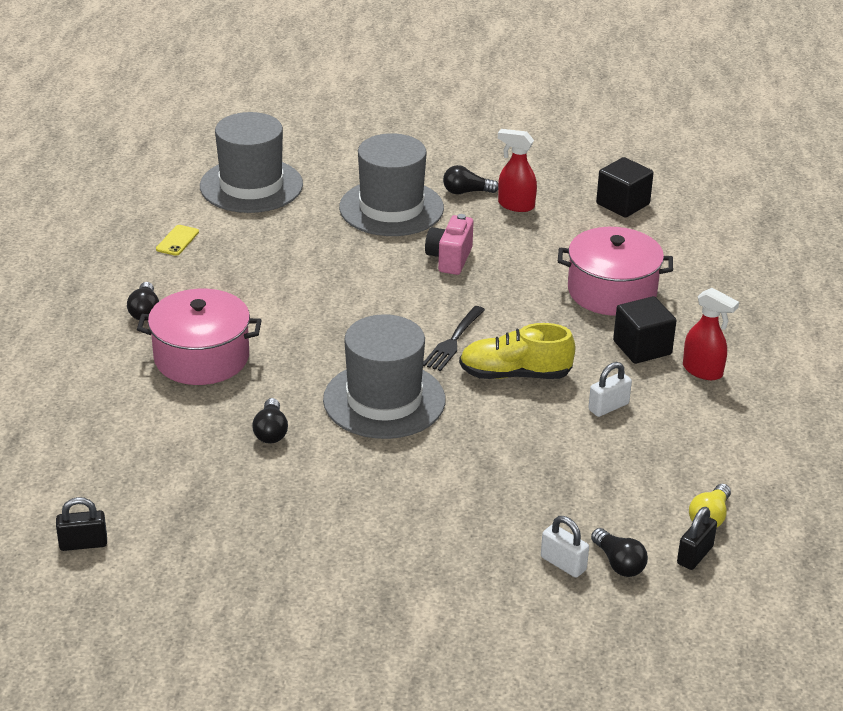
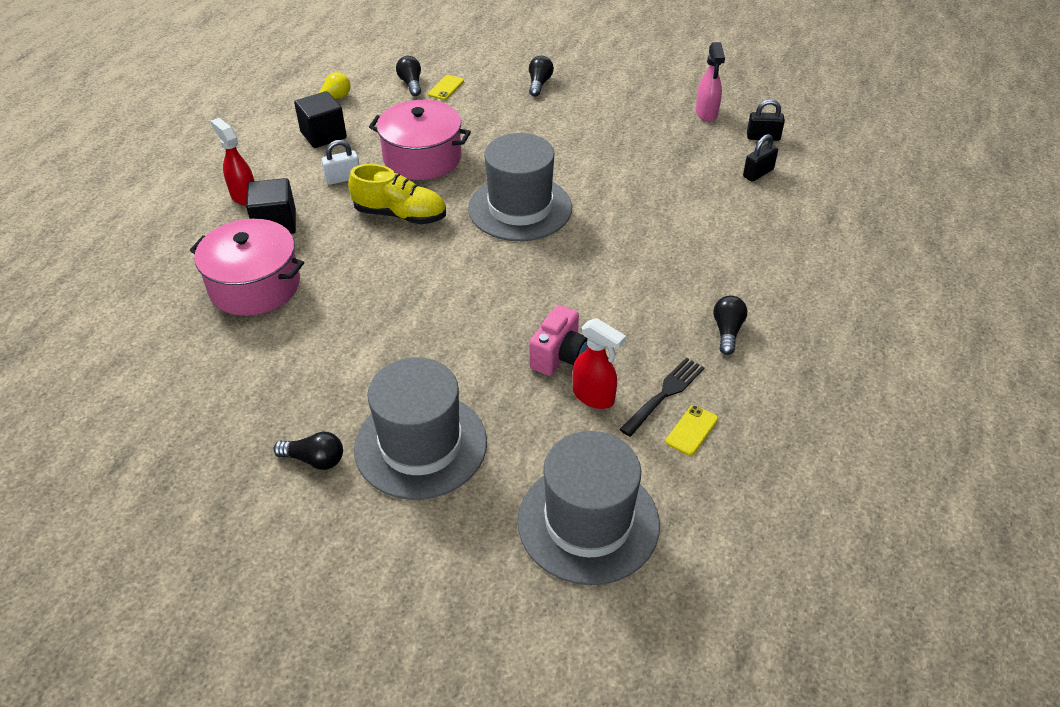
camera: 165 degrees left, 10 degrees up
(164, 574) = (706, 113): none -> pink spray bottle
(201, 357) = (672, 270): pink pot -> pink pot (422, 158)
(271, 431) = (619, 195): black light bulb -> black light bulb (539, 84)
(449, 259) = (391, 352): pink camera -> pink camera (559, 356)
(453, 341) = (436, 254): black fork -> black fork (664, 394)
(515, 205) = (270, 424): red spray bottle -> red spray bottle (594, 397)
(563, 564) = (446, 88): white padlock -> yellow phone
(622, 204) = (145, 405): black cube -> black cube (323, 135)
(695, 555) = (360, 82): black padlock -> black padlock (758, 173)

